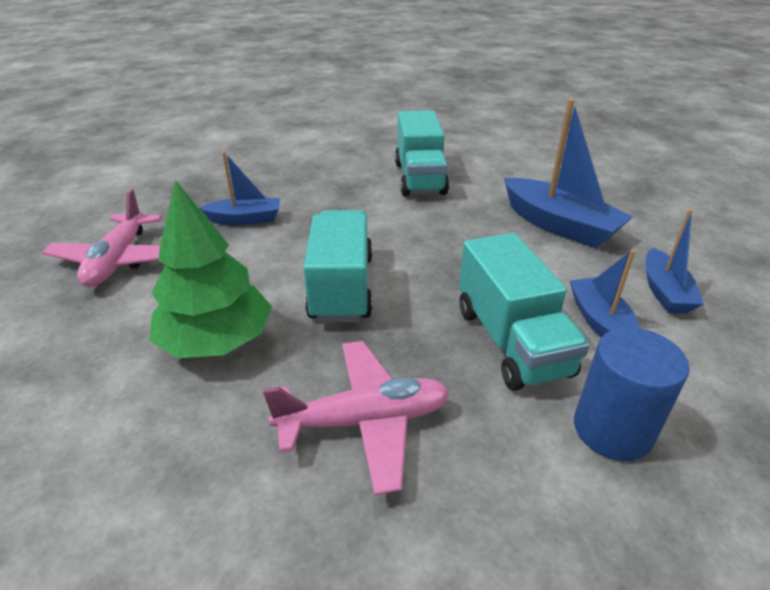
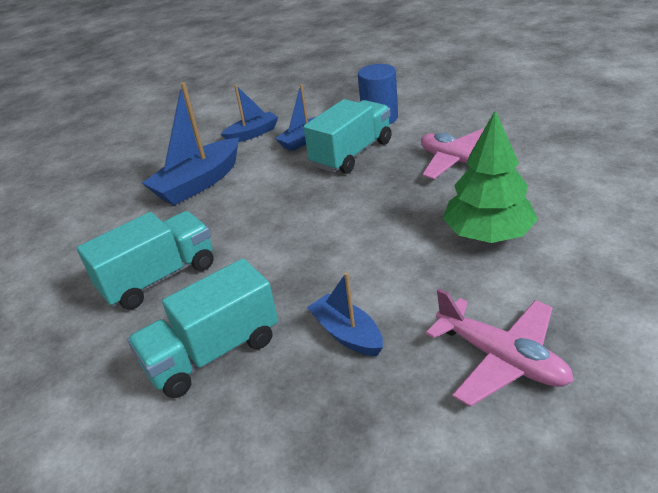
camera: 120 degrees left, 0 degrees up
(118, 260) = (501, 359): pink plane -> pink plane turned 75 degrees clockwise
(342, 287) = (376, 223): turquoise truck -> turquoise truck (213, 353)
(559, 225) = (198, 183): blue boat -> blue boat turned 150 degrees counterclockwise

